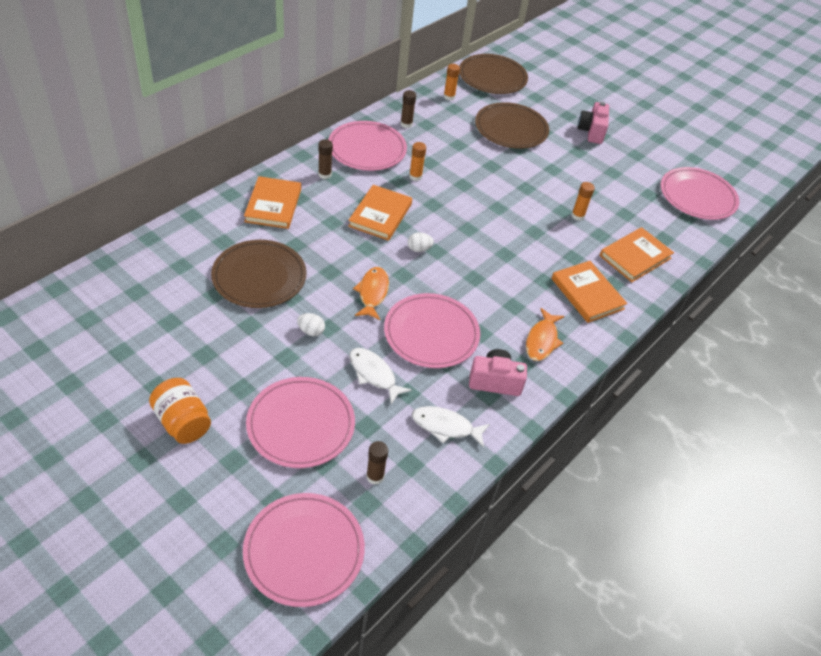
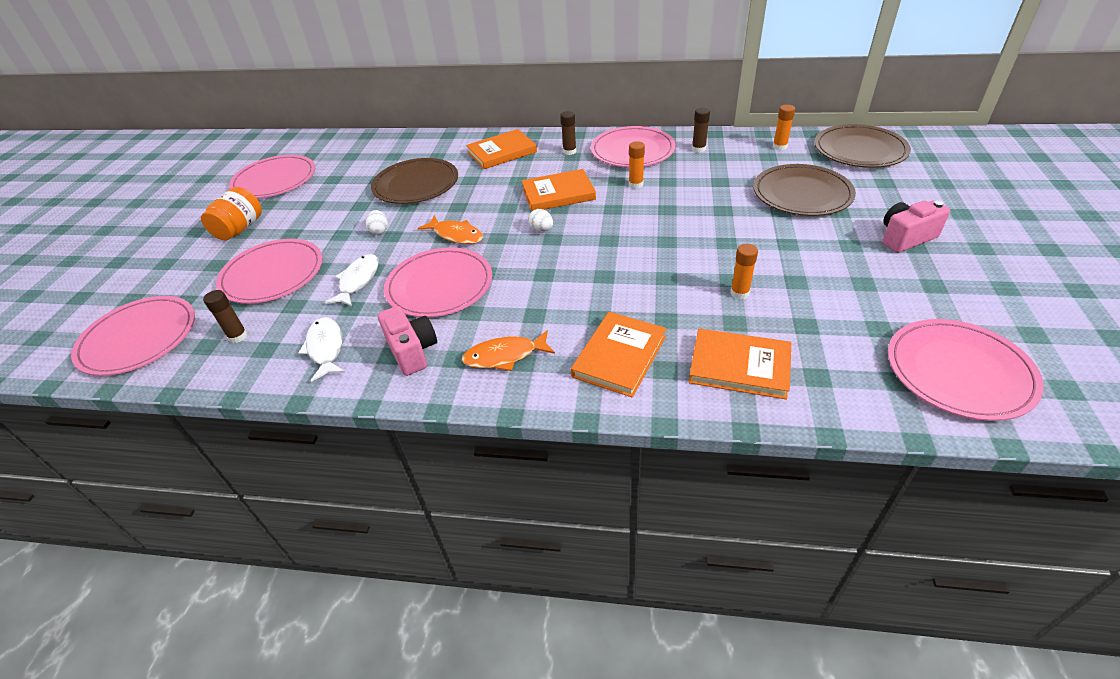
camera: 65 degrees right, 5 degrees down
(108, 363) = (274, 180): none -> pink plate
(372, 293) = (456, 235): orange fish -> orange fish turned 60 degrees clockwise

